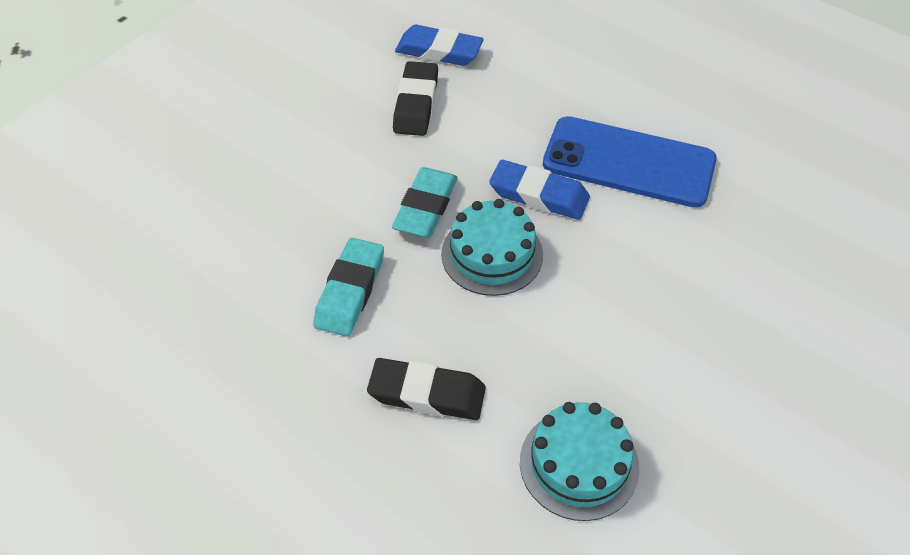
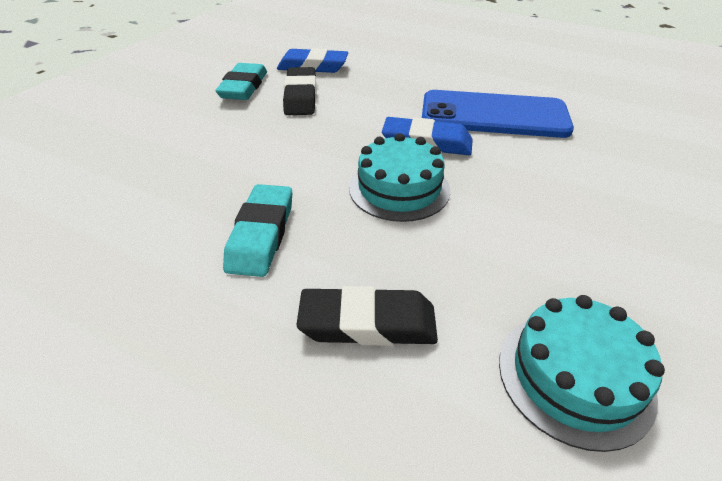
camera: 10 degrees left, 10 degrees down
(425, 207) = (325, 161): turquoise eraser -> turquoise eraser (243, 87)

